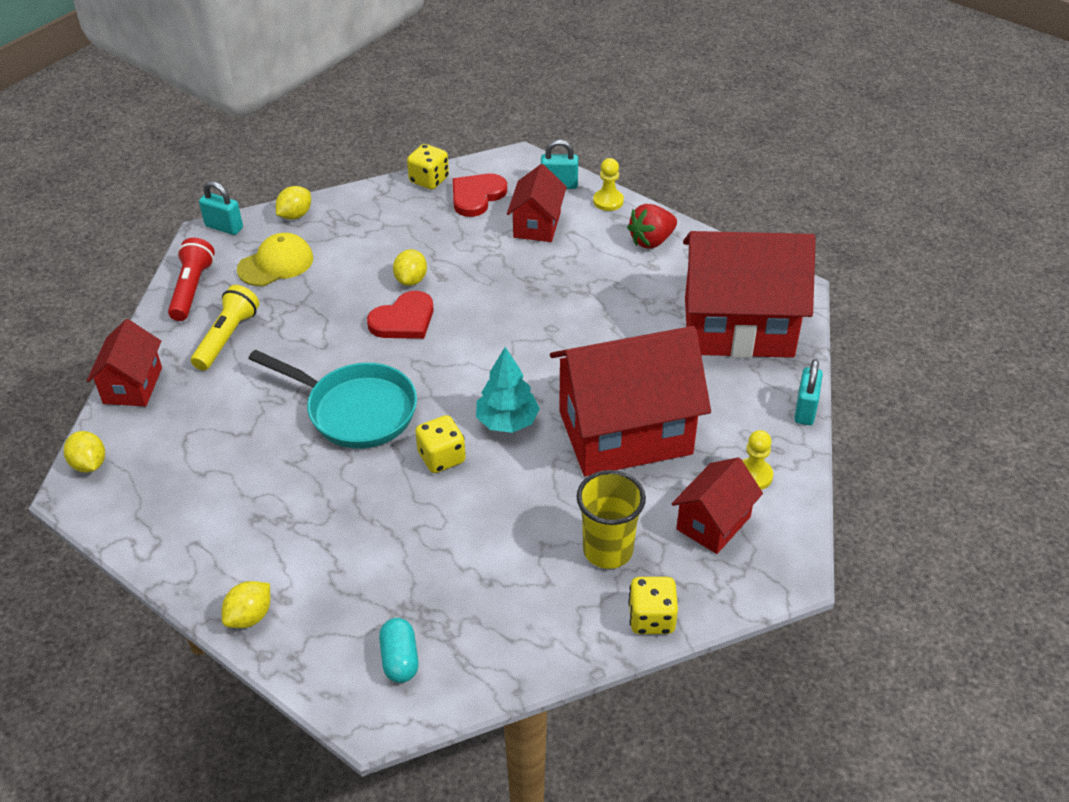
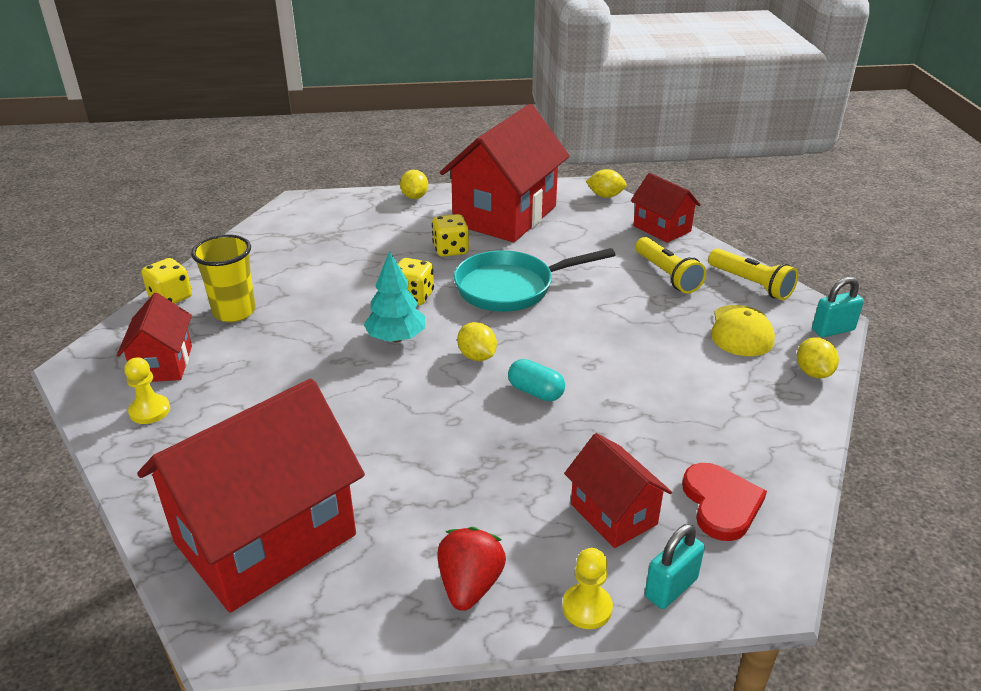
camera: 135 degrees right, 10 degrees down
(192, 289) = (751, 284): red flashlight -> yellow flashlight
(400, 659) = (311, 220): turquoise capsule -> turquoise capsule (535, 392)
(404, 320) = (578, 353): red heart -> none
(411, 280) = (627, 384): yellow lemon -> yellow lemon (477, 356)
(429, 180) = (793, 487): yellow dice -> yellow dice (450, 250)
(625, 432) = (293, 381): red house -> red house (505, 215)
(805, 410) = (129, 493): turquoise padlock -> none

